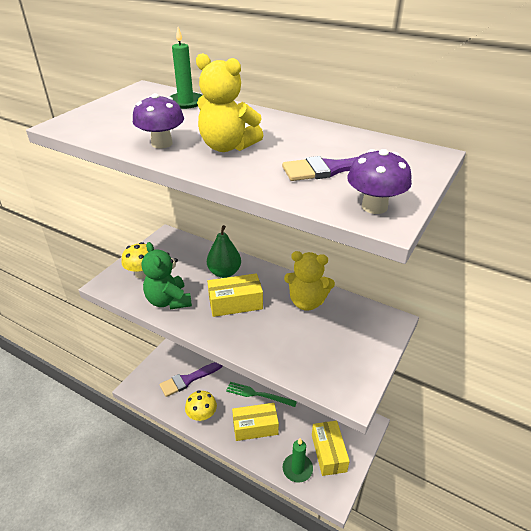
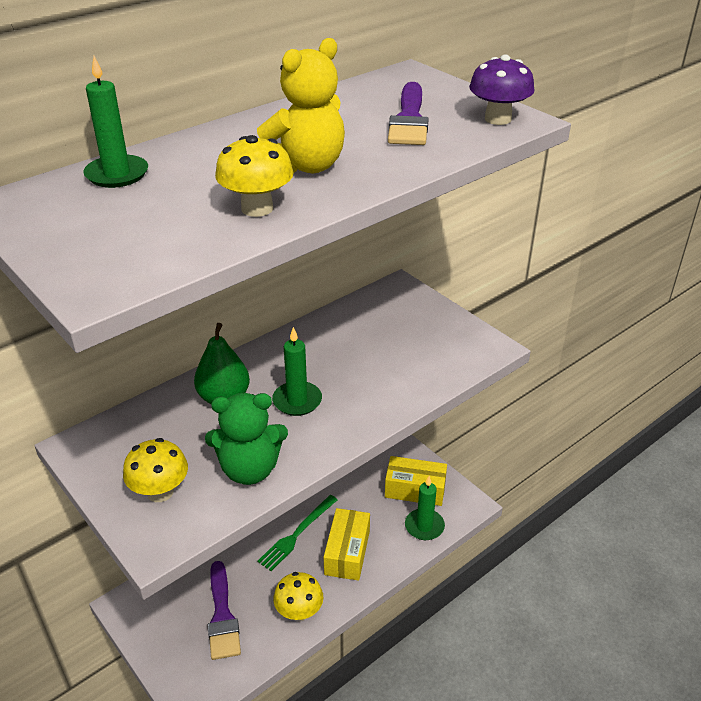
camera: 70 degrees left, 0 degrees up
(162, 143) = (257, 208): purple mushroom -> yellow mushroom
(235, 303) = (297, 401): yellow box -> green candle
(307, 302) = (333, 338): yellow teddy bear -> none

